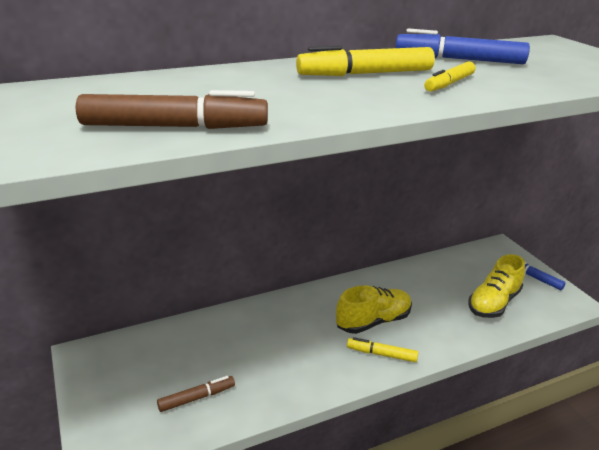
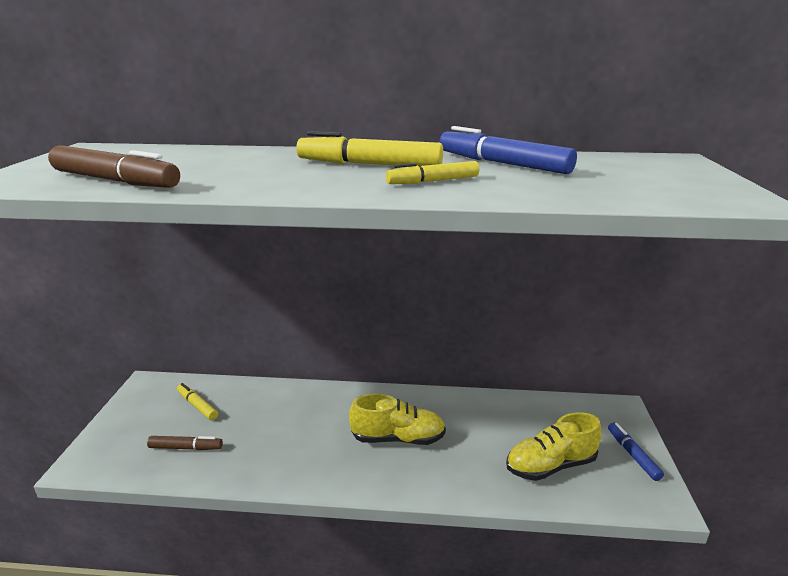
camera: 30 degrees right, 5 degrees down
(382, 354) = (375, 472): yellow marker -> yellow marker (197, 406)

